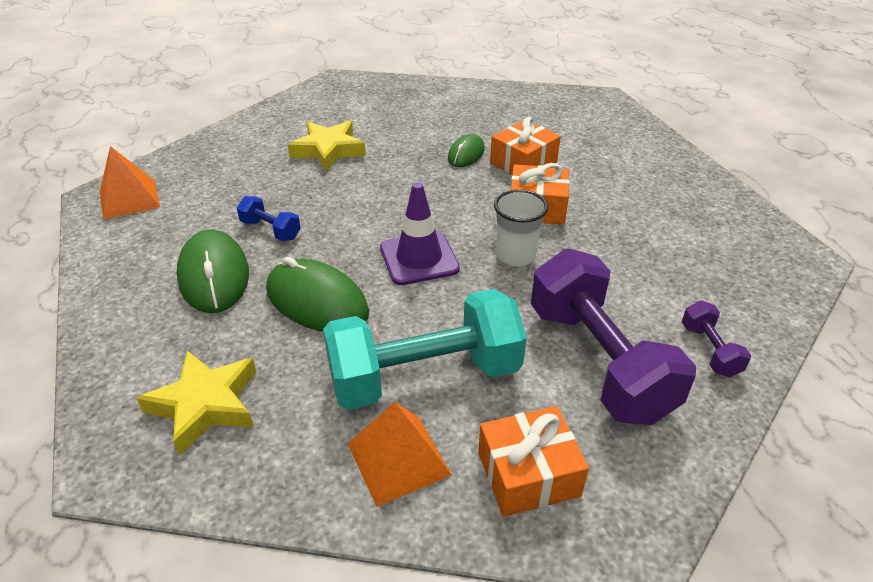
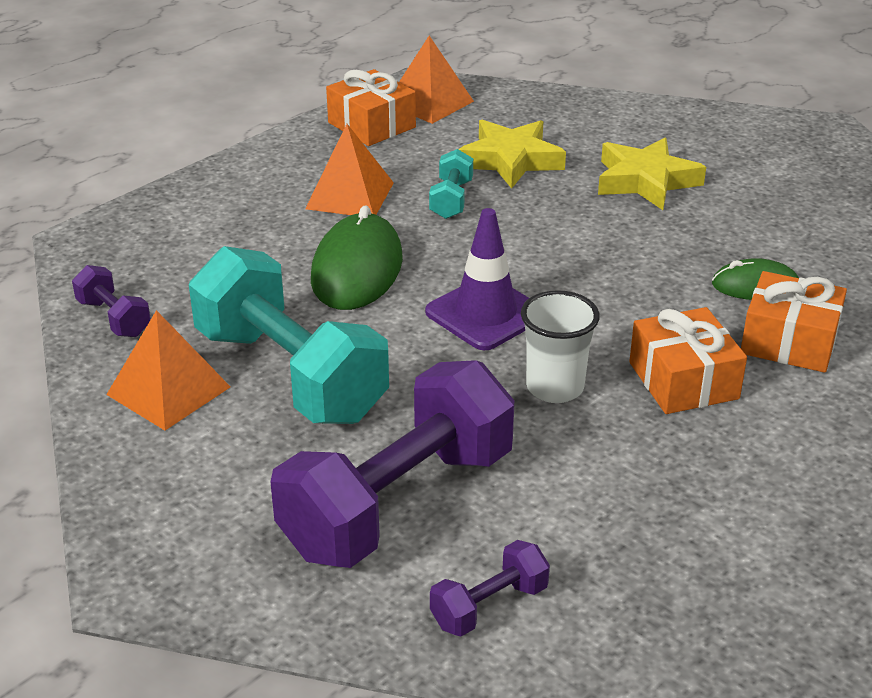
camera: 65 degrees right, 5 degrees down
(205, 404) = (176, 258): yellow star -> yellow star (511, 160)
(214, 275) = (350, 195): green mouse -> orange pyramid
(263, 473) = (114, 318): none -> purple dumbbell
(270, 230) = (451, 200): blue dumbbell -> turquoise dumbbell
(528, 474) = (191, 483): orange gift -> orange gift (371, 125)

